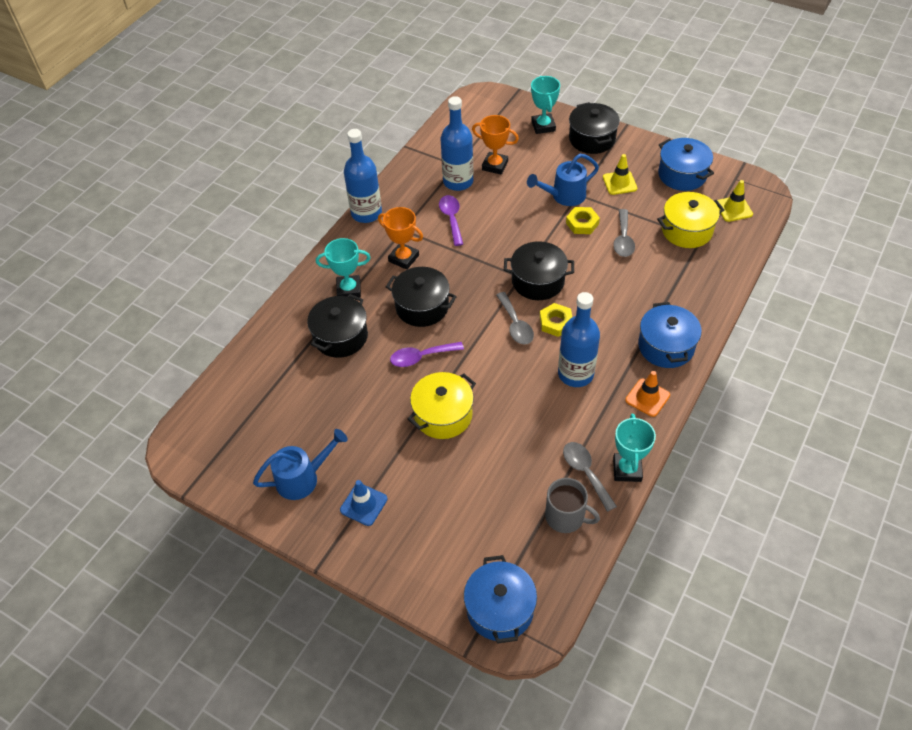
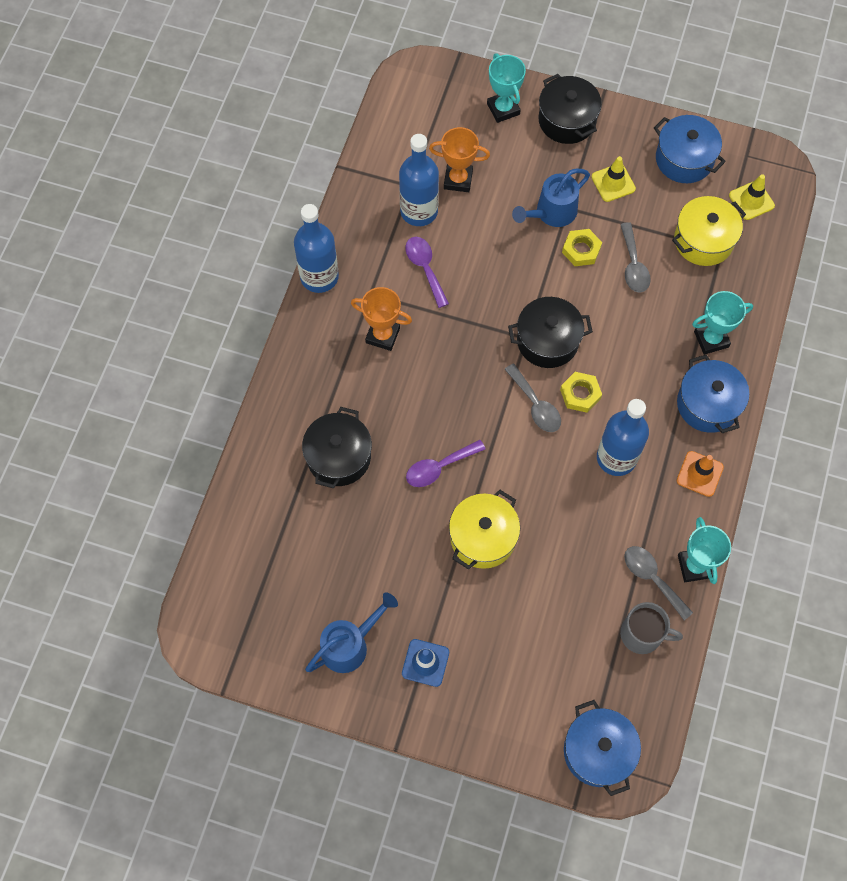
camera: 15 degrees left, 15 degrees up
(349, 289) = (329, 390): turquoise trophy -> turquoise trophy (711, 339)
(422, 307) = (422, 399): black pot -> none

